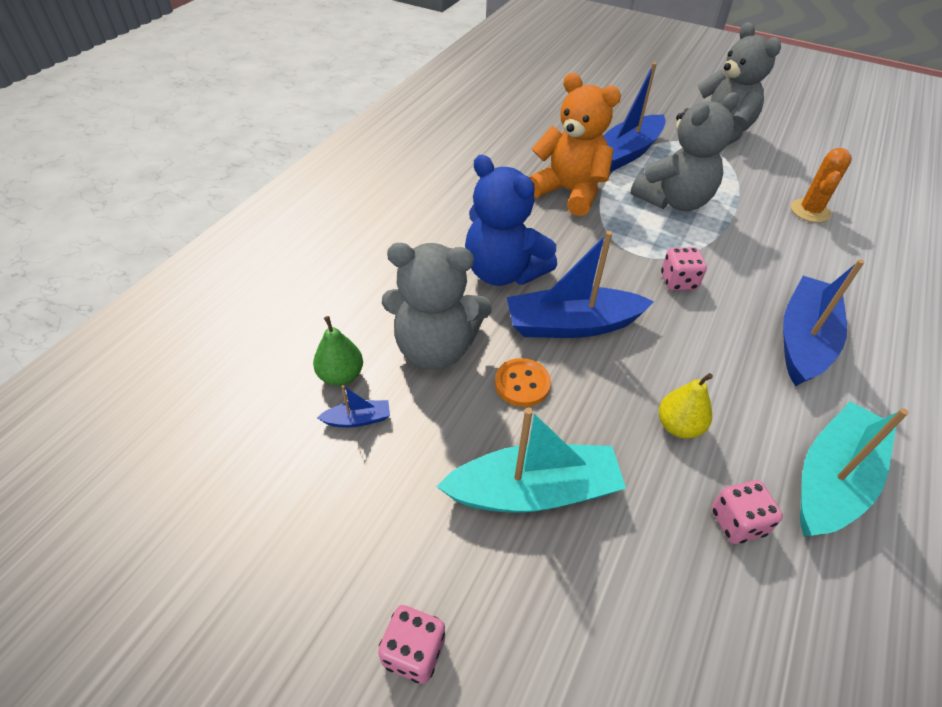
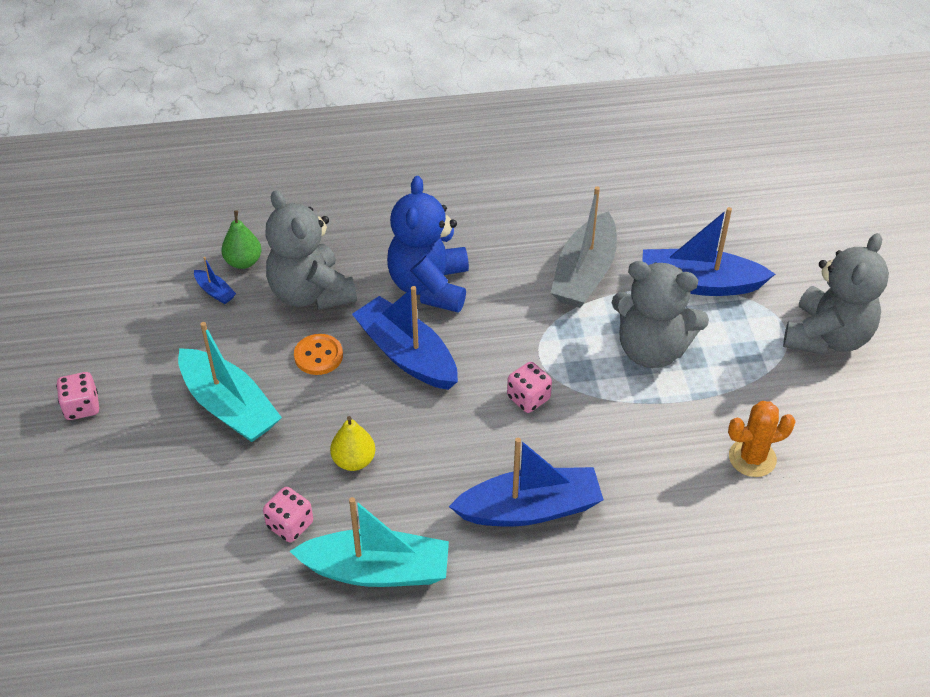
camera: 55 degrees right, 0 degrees up
(569, 192) = (584, 273): orange teddy bear -> grey boat

